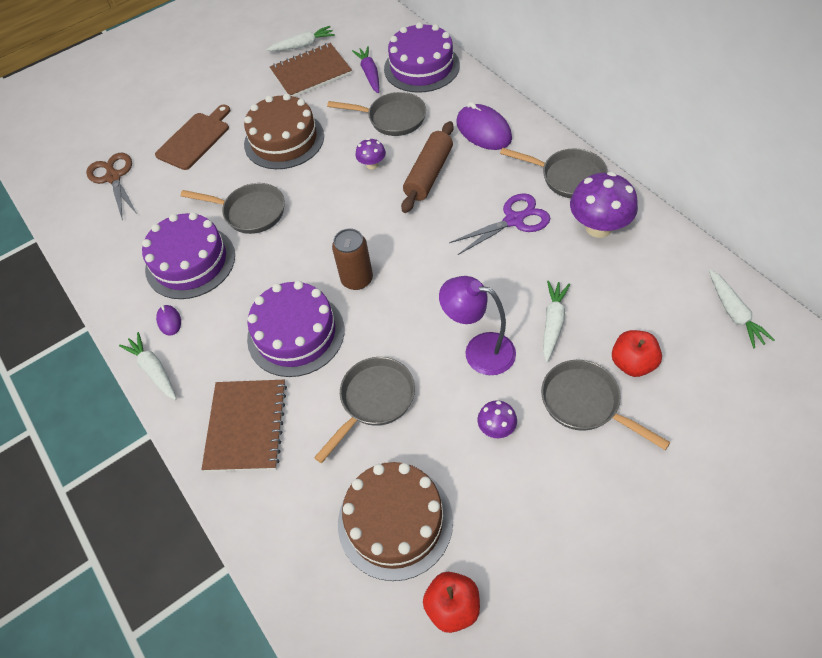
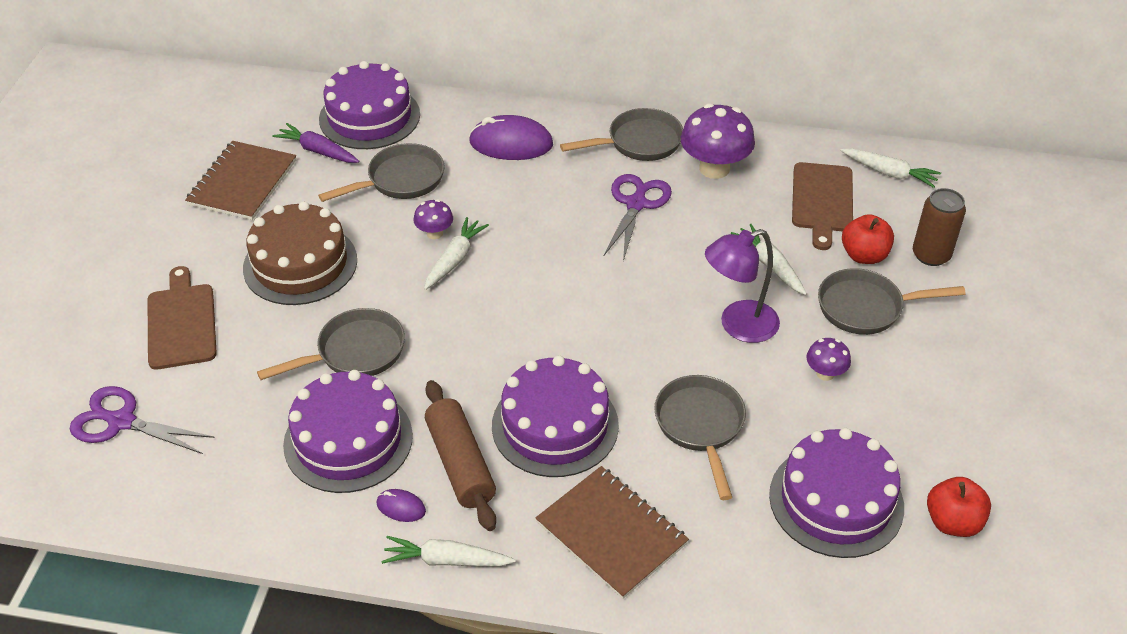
camera: 50 degrees left, 10 degrees down
(113, 177) = (122, 421): brown scissors -> purple scissors
(303, 45) = (194, 161): white carrot -> white carrot (454, 259)
(357, 279) = (553, 341): brown can -> brown can (931, 255)
(395, 521) = (836, 500): brown cake -> purple cake
(429, 174) = (505, 210): brown rolling pin -> brown rolling pin (460, 463)
(651, 301) = (822, 201): none -> brown cutting board

